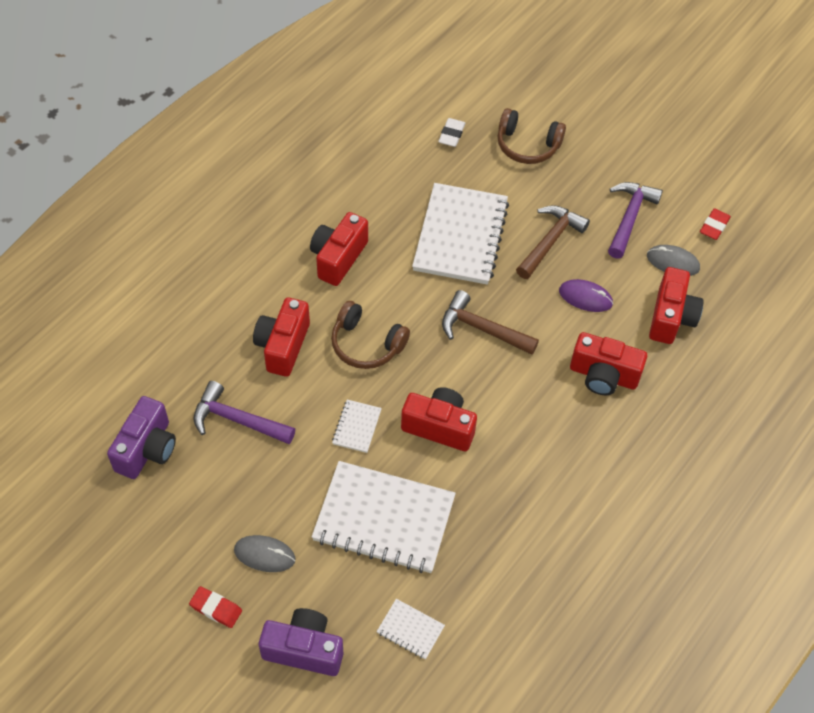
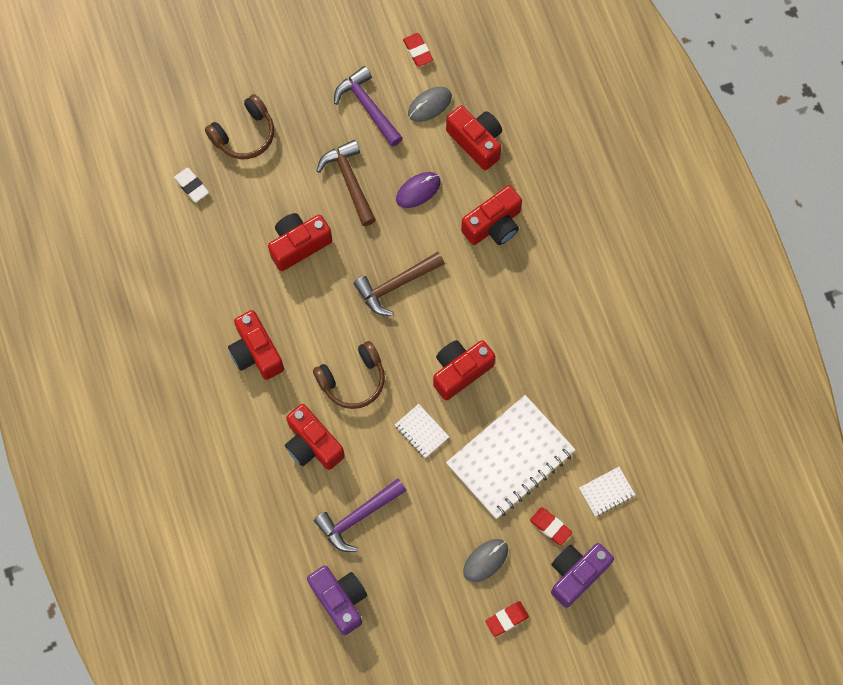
camera: 55 degrees left, 15 degrees up
(338, 596) = (550, 527): none -> red eraser
(460, 236) = (299, 245): white notebook -> red camera

